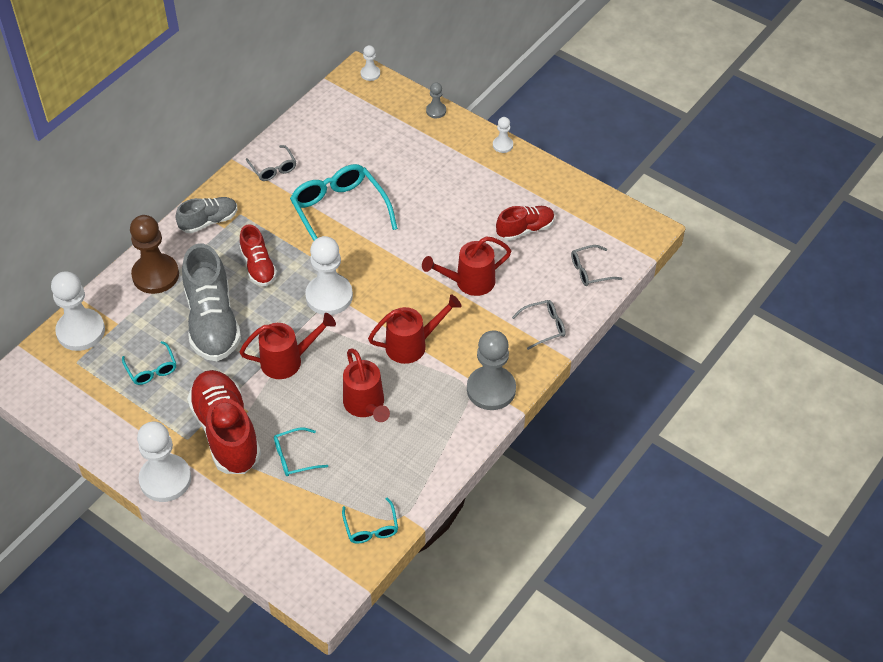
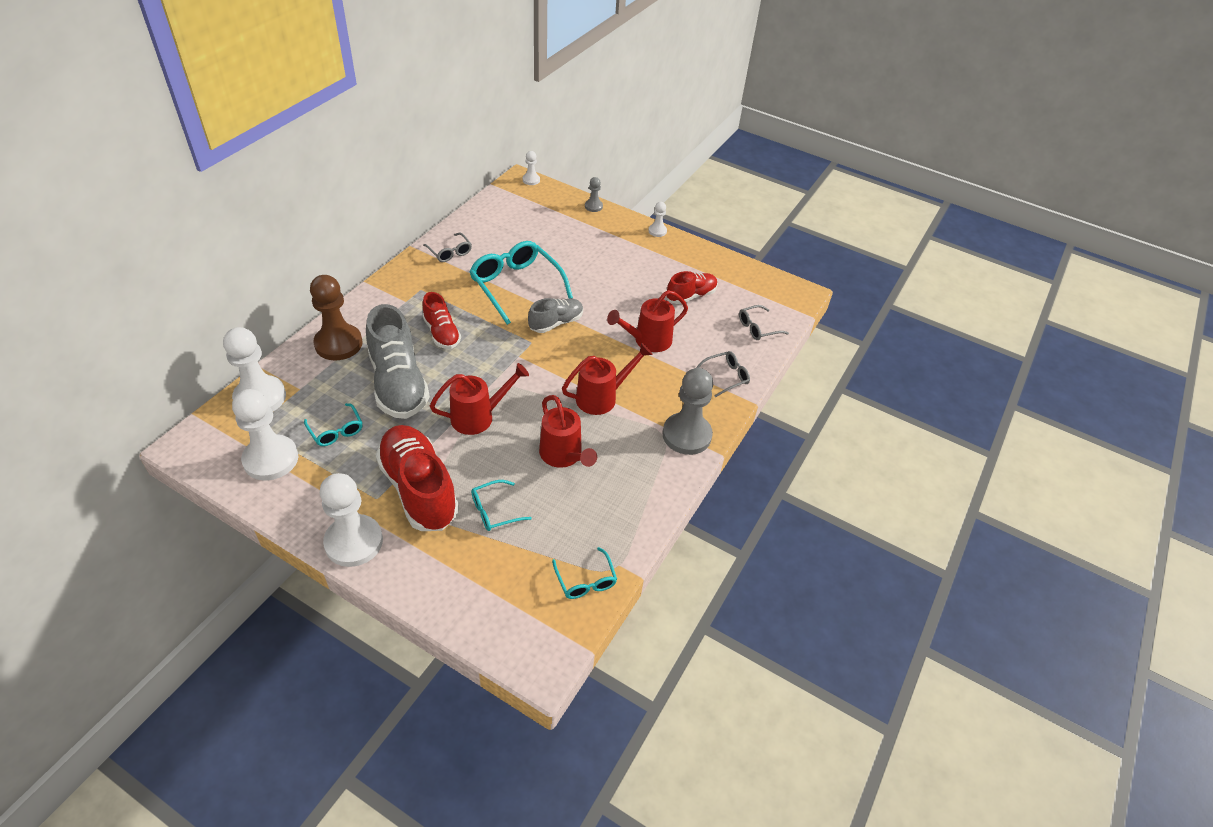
camera: 10 degrees left, 5 degrees down
(209, 221) = (390, 296): grey shoe -> grey shoe (556, 323)
(329, 296) = (514, 357): white pawn -> white pawn (271, 459)

